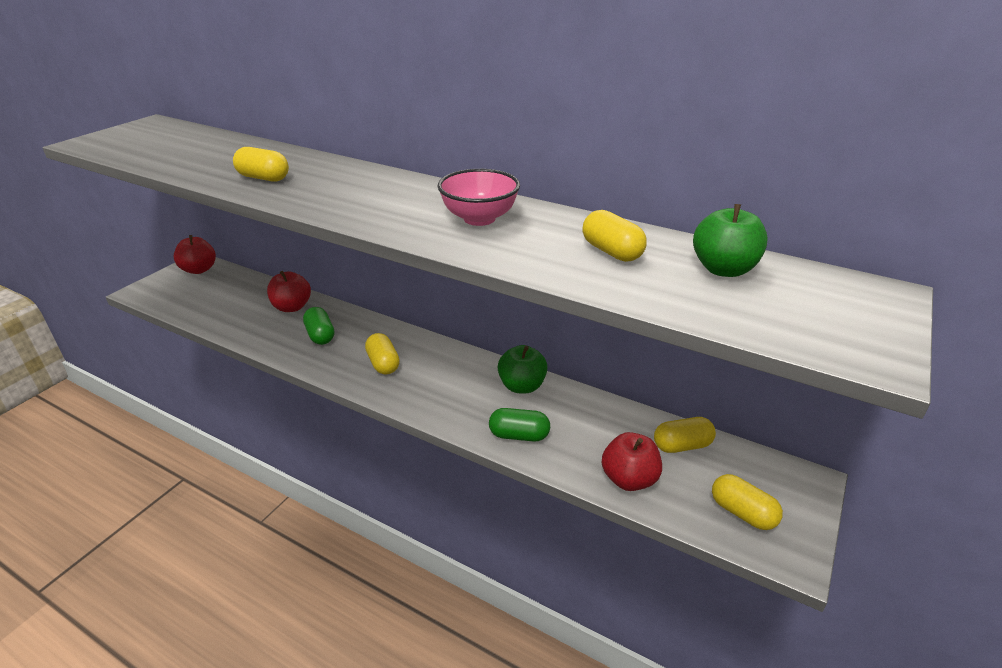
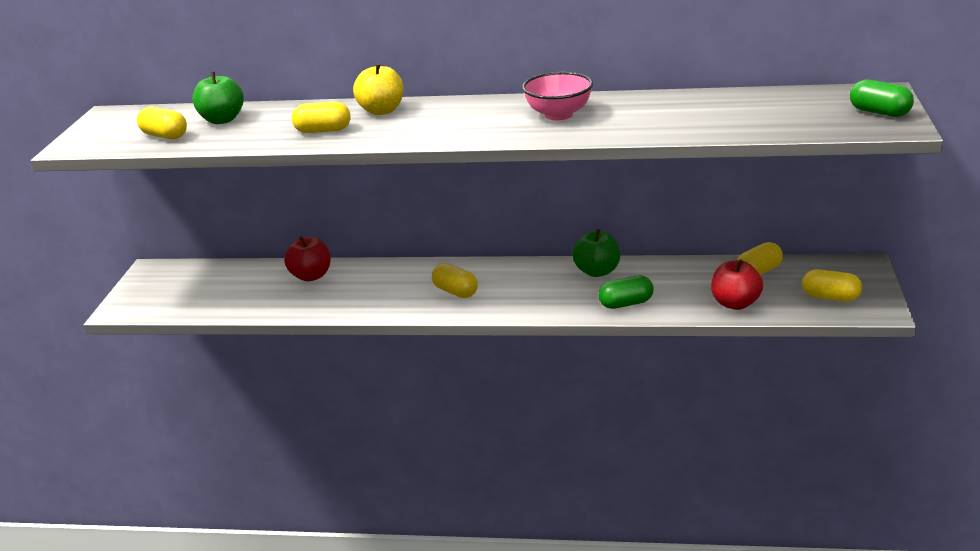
camera: 20 degrees left, 5 degrees down
(199, 270) = (163, 274): red apple -> none
(320, 335) = (368, 289): green capsule -> green capsule (879, 112)
(336, 171) = (381, 111): none -> yellow apple
(611, 252) = (684, 112): yellow capsule -> yellow capsule (165, 136)
(723, 269) = (771, 103): green apple -> green apple (222, 120)

